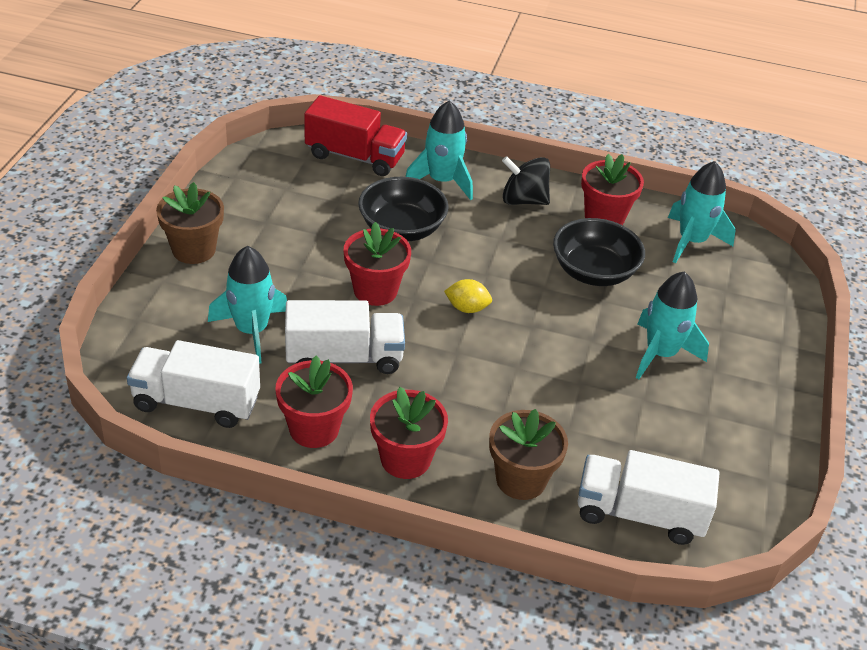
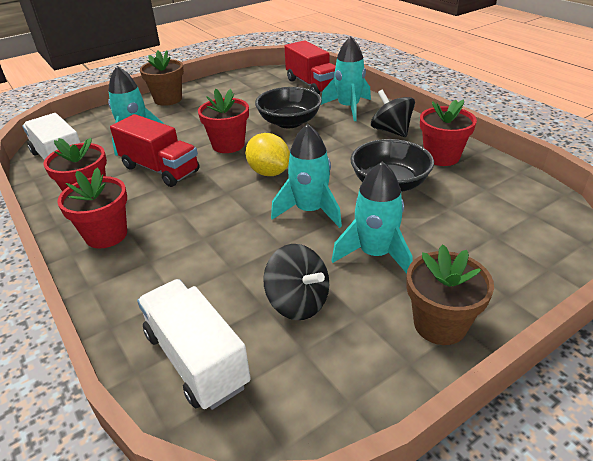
camera: 45 degrees right, 5 degrees down
(344, 357) = (160, 169): white truck -> red truck
(467, 308) = (269, 172): yellow lemon -> yellow lemon, size x1.53
(521, 479) = (151, 284): brown flower pot -> brown flower pot (440, 324)
(654, 428) = (298, 302): none -> black spinning top
(692, 241) = (502, 193): turquoise rocket -> turquoise rocket (310, 211)

